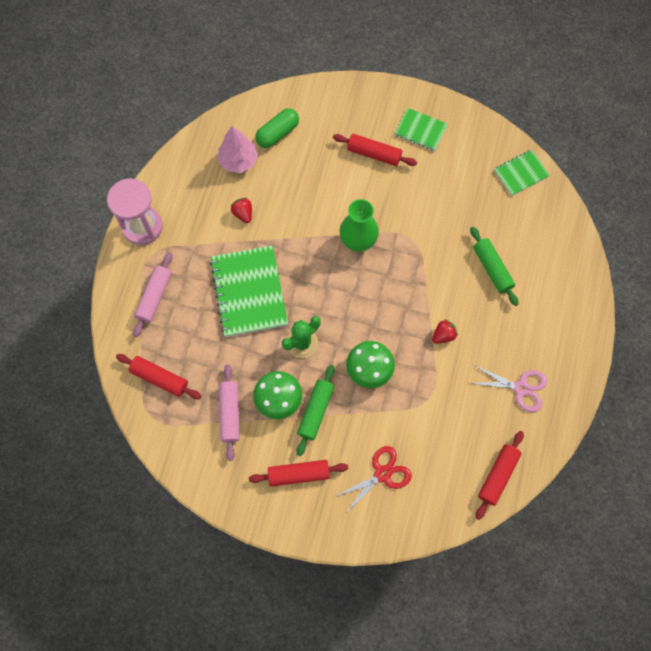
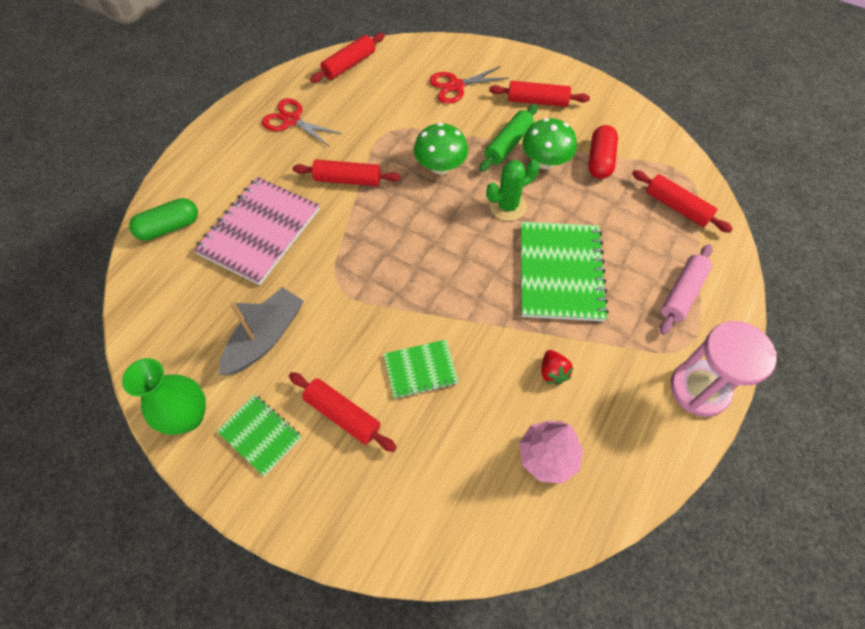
camera: 165 degrees left, 10 degrees down
(230, 413) = (600, 160): pink rolling pin -> red capsule
(277, 133) = (478, 488): green capsule -> green capsule (169, 227)
(358, 242) = (408, 299): green vase -> green vase (188, 416)
(443, 335) = (347, 180): red strawberry -> red rolling pin
(447, 190) = (265, 337): none -> grey boat
(492, 269) = (259, 231): green rolling pin -> pink notebook
(520, 388) = (291, 120): pink scissors -> red scissors
(521, 173) = (157, 335): green notebook -> green notebook (420, 369)

